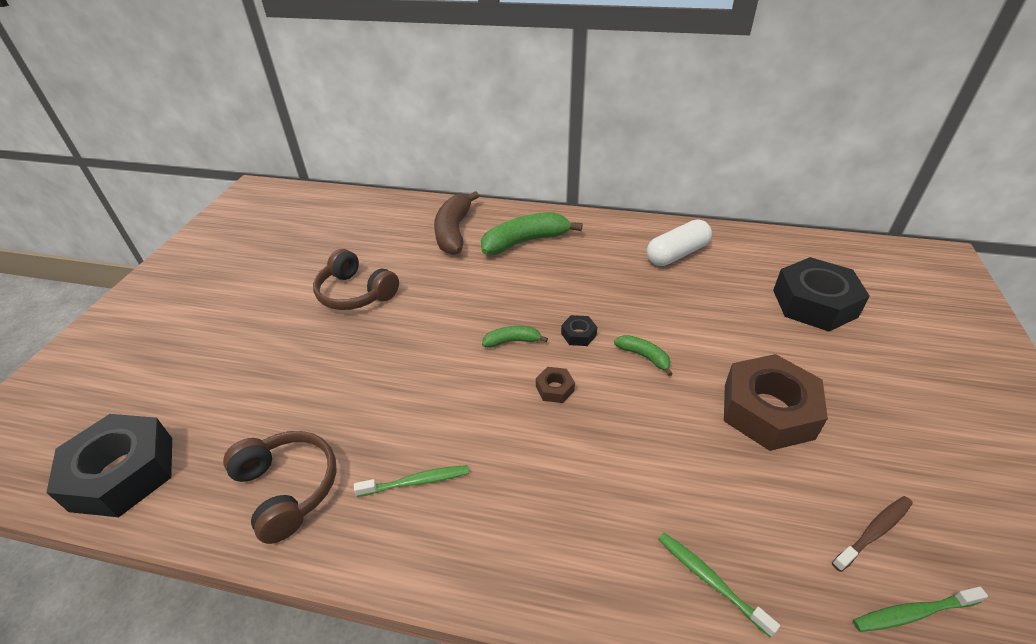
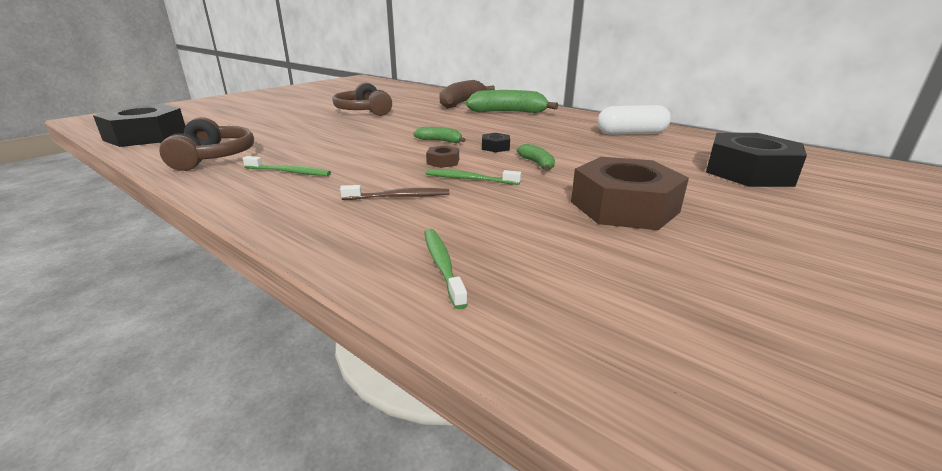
camera: 25 degrees right, 15 degrees down
(874, 532) = (662, 291): brown toothbrush -> brown toothbrush (399, 197)
(912, 613) = (648, 351): green toothbrush -> green toothbrush (469, 179)

